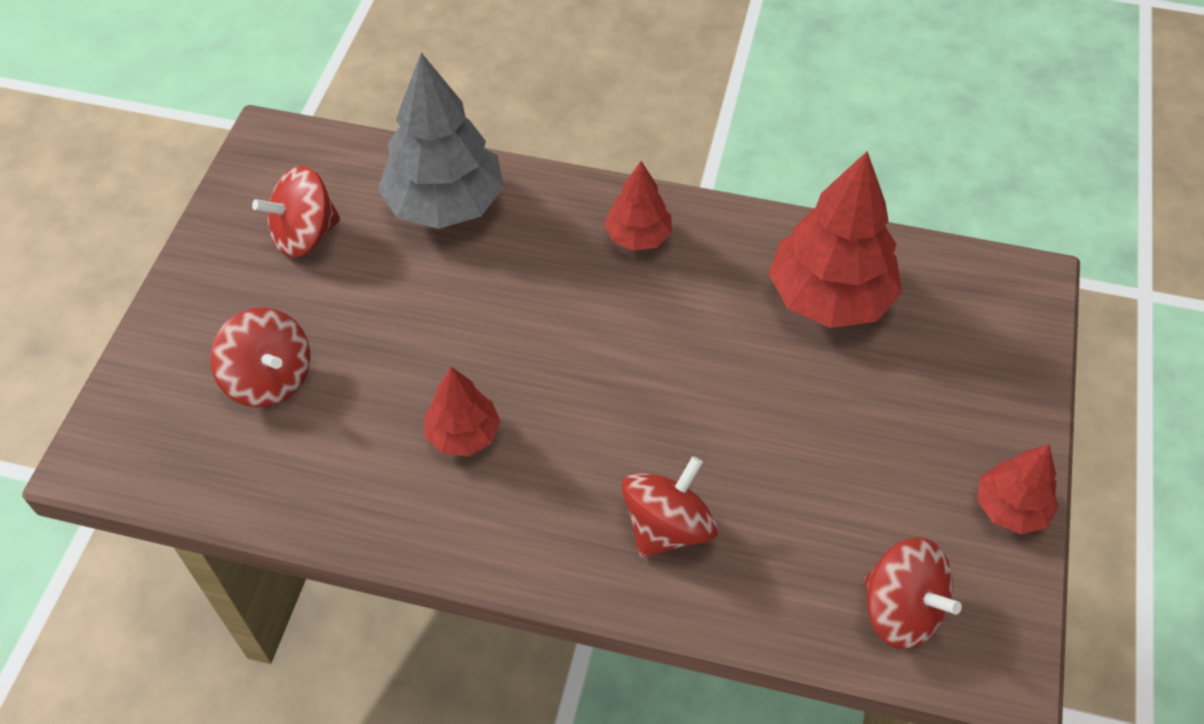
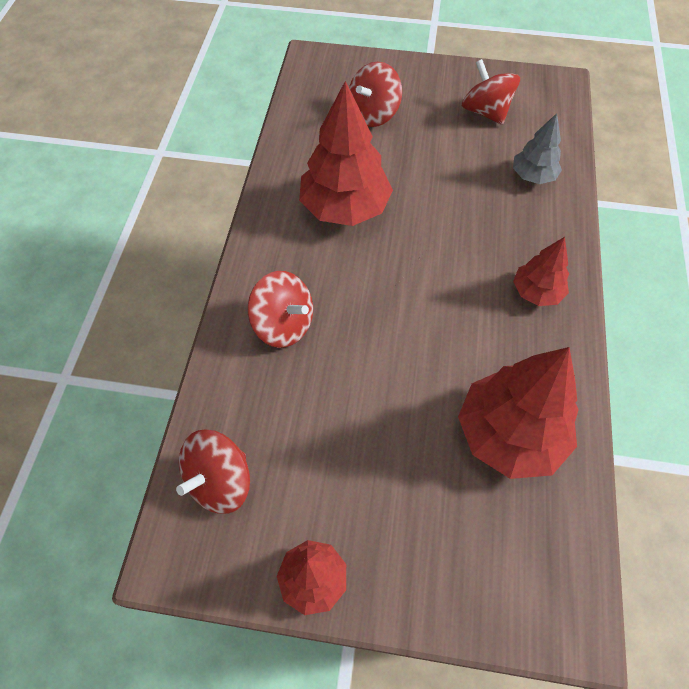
camera: 85 degrees right, 5 degrees up
(445, 204) = (532, 176): grey tree -> grey tree, size x0.54
(463, 434) = (345, 208): red tree -> red tree, size x1.84

